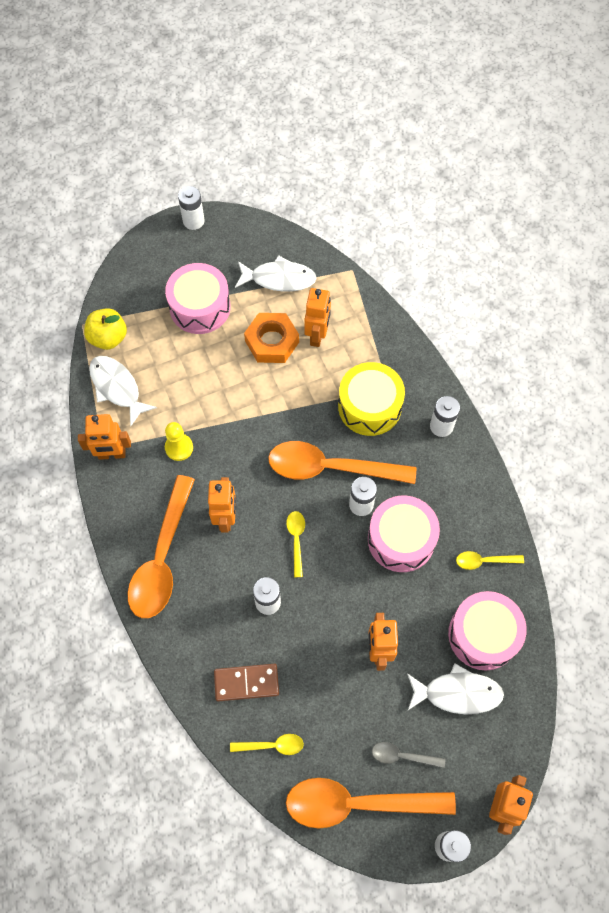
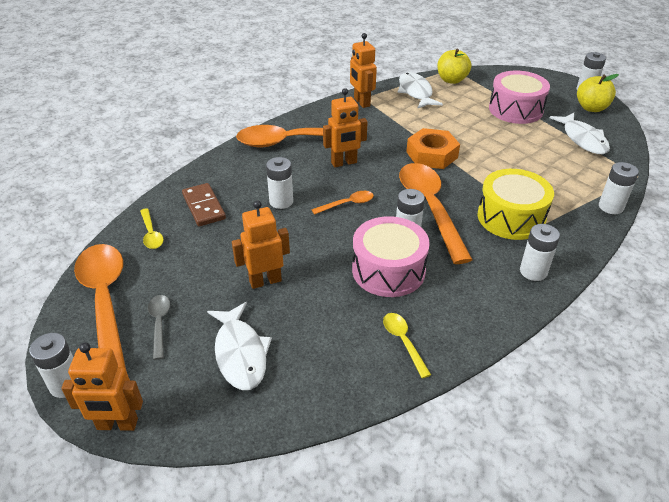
camera: 70 degrees right, 25 degrees down
(117, 388) = (415, 92): white fish -> white fish turned 45 degrees counterclockwise
(179, 448) = (388, 128): yellow pawn -> none
(229, 237) = (591, 108): none -> yellow apple
(272, 342) = (520, 149): orange nut -> orange nut (432, 155)
(296, 540) = (347, 204): yellow spoon -> orange spoon
(317, 335) = (551, 171): orange robot -> none
(385, 319) = (610, 207): none -> white battery
(483, 635) = (316, 361): pink drum -> none

